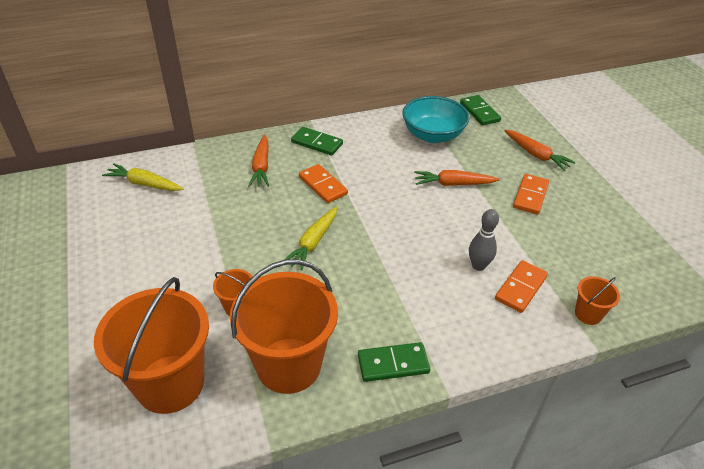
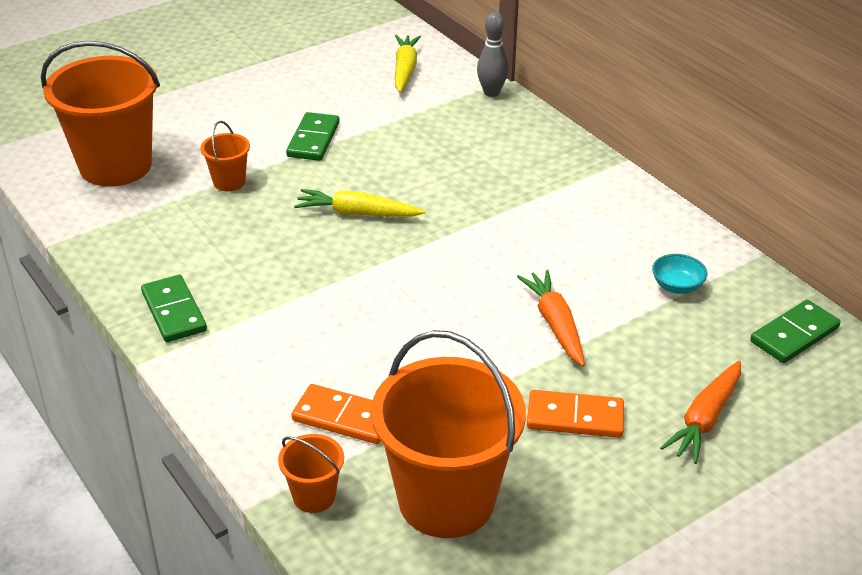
camera: 75 degrees right, 5 degrees down
(261, 167) = (488, 142): orange carrot -> none
(288, 365) = (155, 234): orange bucket -> orange bucket (446, 500)
(317, 143) = (573, 176): green domino -> green domino (313, 140)
(323, 185) = (478, 199): orange domino -> none
(433, 135) = (677, 286): turquoise bowl -> turquoise bowl, size x0.46
(478, 266) = (374, 369): grey bowling pin -> grey bowling pin (491, 92)

